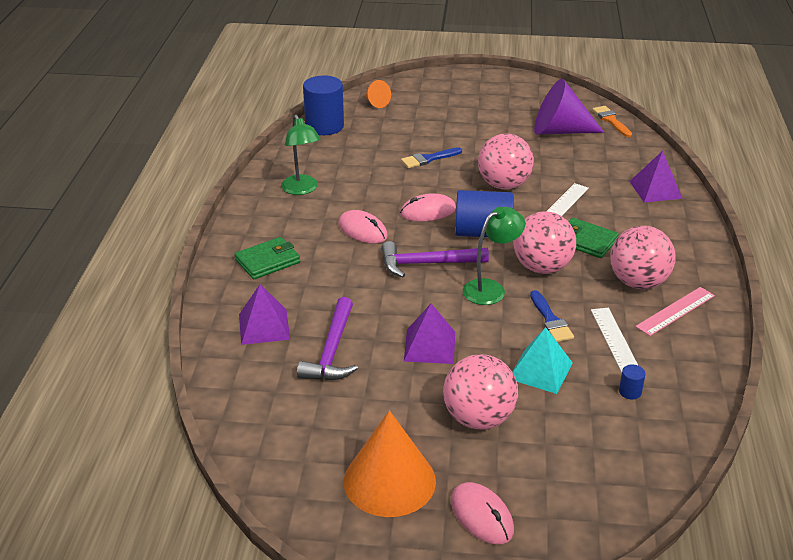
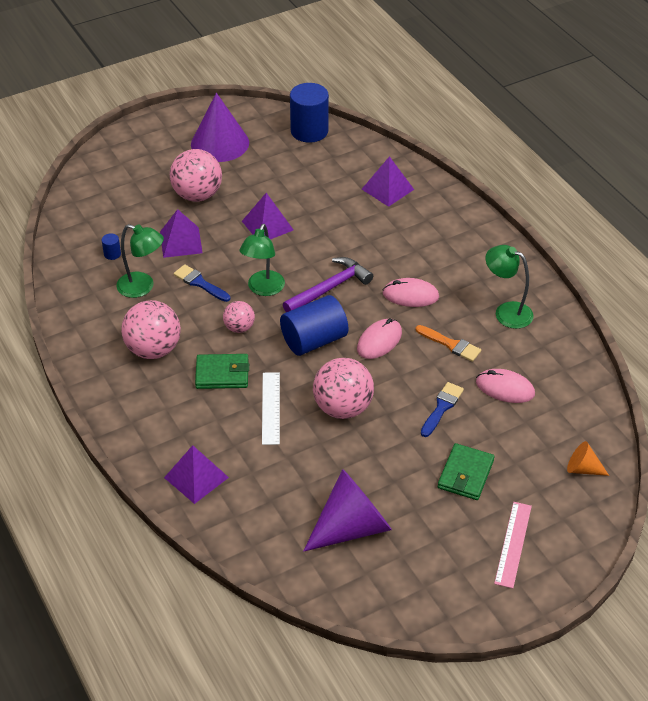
camera: 145 degrees right, 10 degrees up
(267, 261) = (446, 234): green wallet -> green wallet (465, 474)
(324, 126) = (586, 402): blue cylinder -> blue cylinder (309, 131)
(332, 351) = (326, 194): purple hammer -> none
(389, 480) = (220, 143): orange cone -> purple cone
(481, 516) = (156, 149): pink mouse -> pink mouse (505, 388)
(540, 370) = (181, 242): turquoise pyramid -> purple pyramid
(542, 267) = (239, 328): pink ball -> pink ball, size x0.55
(611, 120) = (309, 581): orange brush -> orange brush (451, 344)
(615, 341) = (142, 287): white ruler -> green lamp
(675, 311) = (110, 335): pink ruler -> pink ruler (513, 544)

